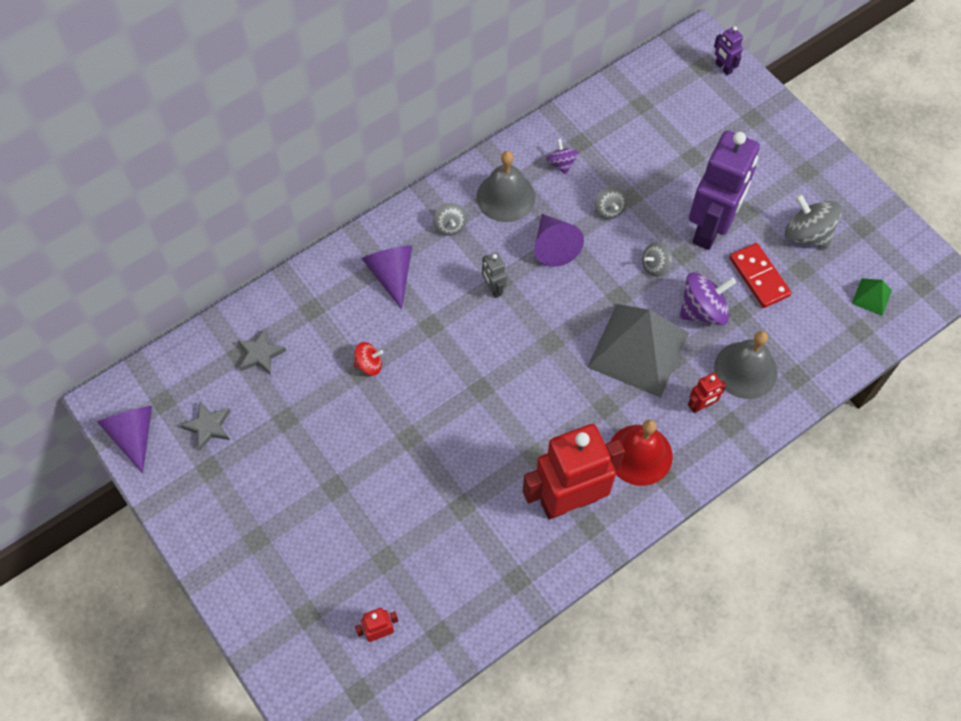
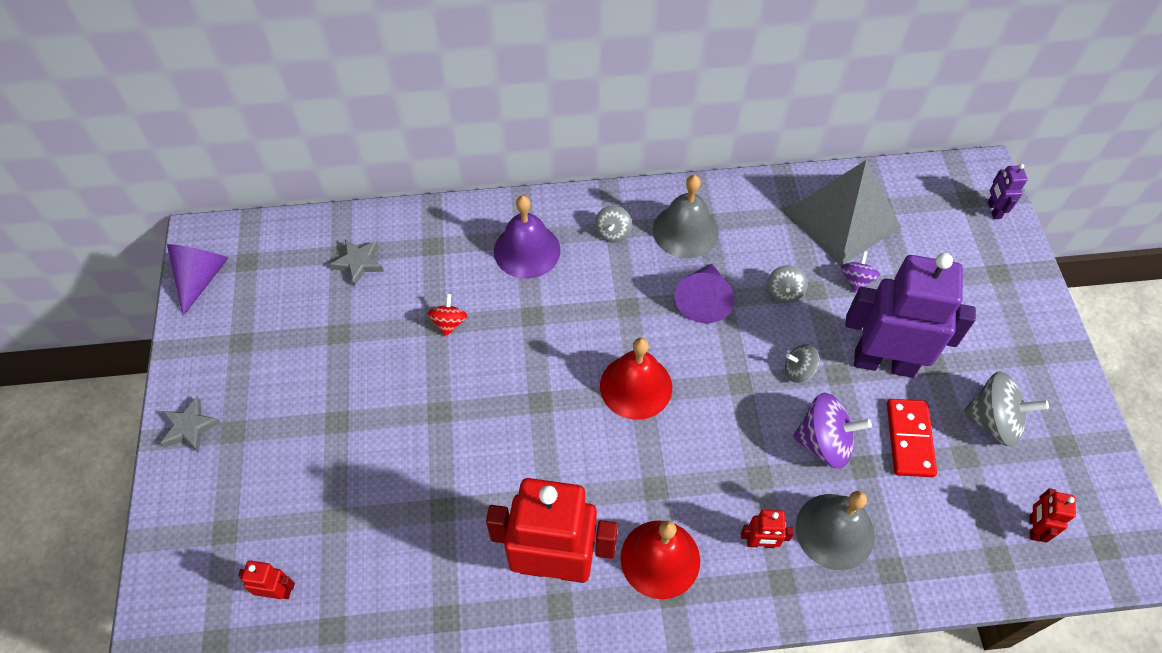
camera: 30 degrees right, 5 degrees down
(208, 426) = (268, 304): grey star -> grey star (190, 427)
(369, 364) = (449, 323): red spinning top -> red spinning top turned 105 degrees counterclockwise
(391, 275) = (527, 250): purple cone -> purple bell
(493, 288) = (616, 311): grey robot -> none
(545, 339) = (636, 386): none -> red bell
(561, 164) = (762, 225): purple spinning top -> purple spinning top (856, 280)
(638, 350) = (727, 447): grey pyramid -> grey pyramid (842, 219)
(710, 228) = (884, 362): purple robot -> purple robot turned 135 degrees counterclockwise
(807, 234) = (993, 421): grey spinning top -> grey spinning top turned 120 degrees clockwise
(871, 297) = (1034, 528): green pyramid -> red robot

